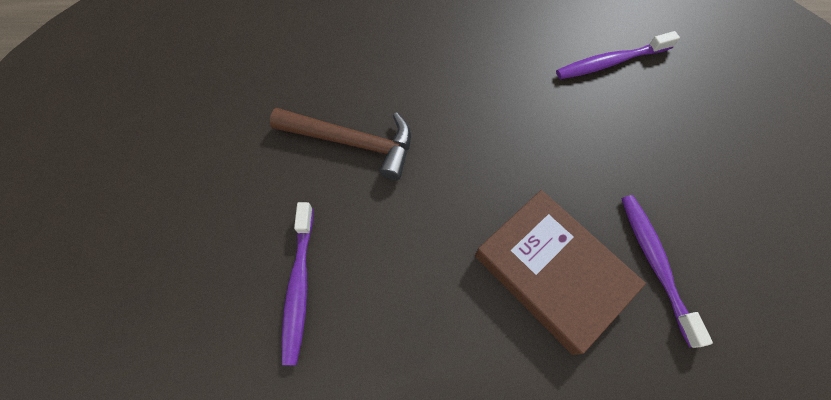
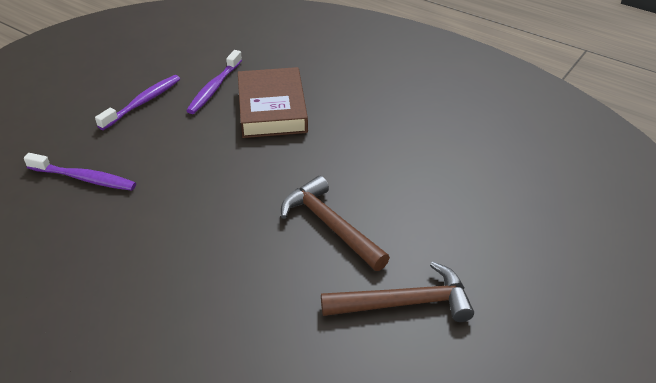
camera: 145 degrees left, 25 degrees down
(242, 104) = (404, 303): none -> brown hammer
(299, 286) = (427, 167): purple toothbrush -> purple toothbrush (143, 102)

